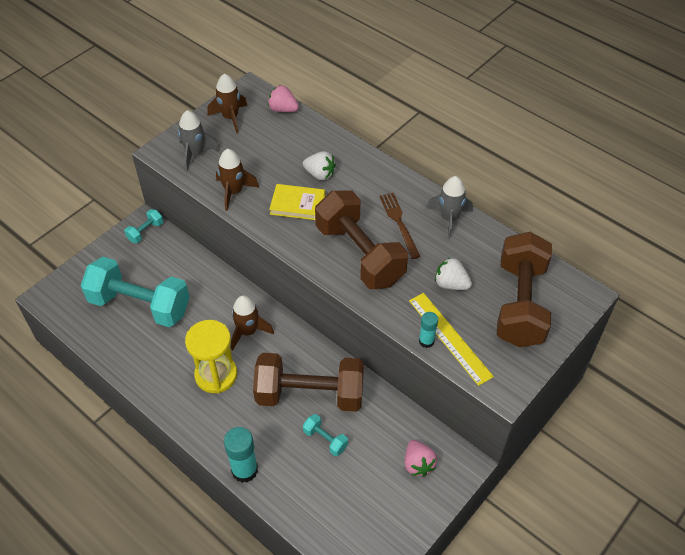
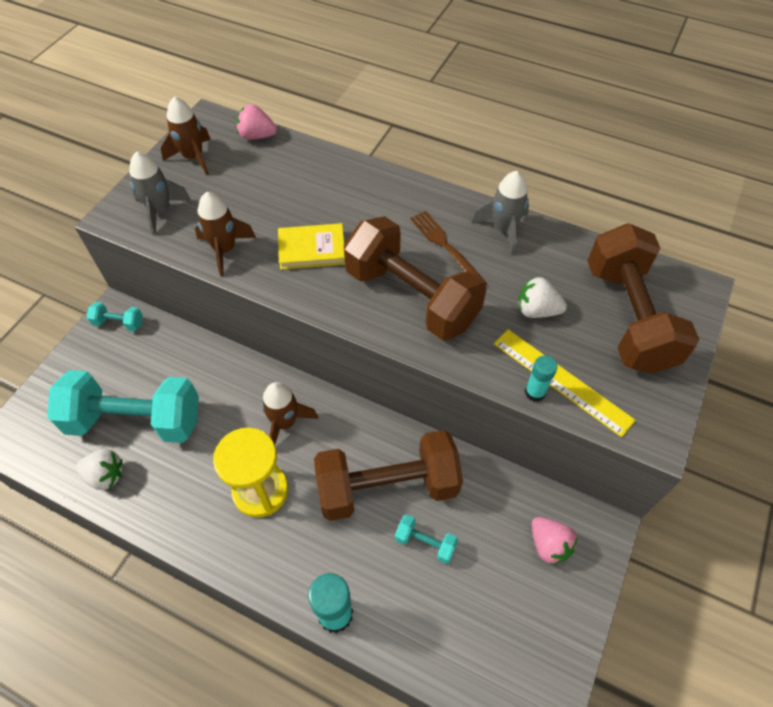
camera: 15 degrees left, 5 degrees up
(145, 232) = (119, 323): turquoise dumbbell -> turquoise dumbbell turned 75 degrees clockwise
(320, 174) = (328, 206): white strawberry -> white strawberry (105, 475)

